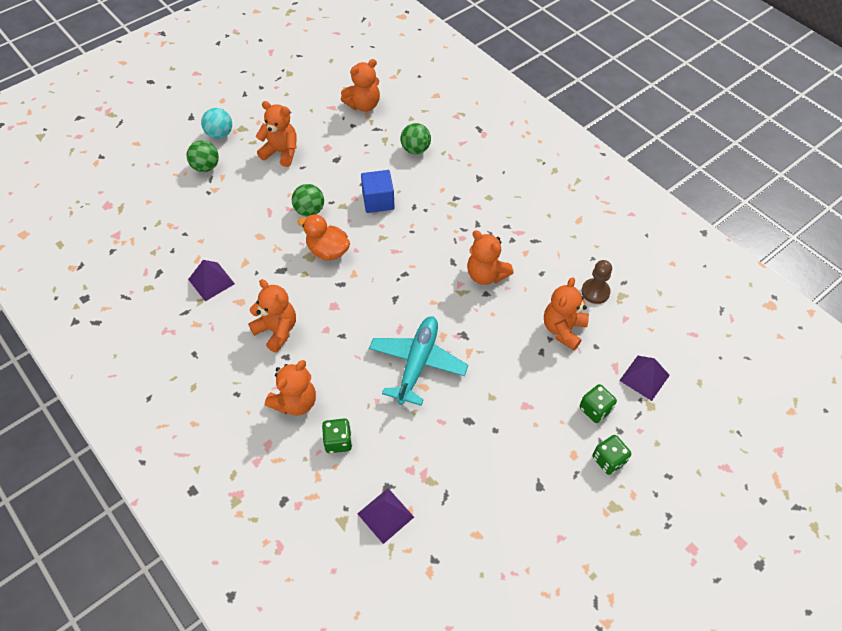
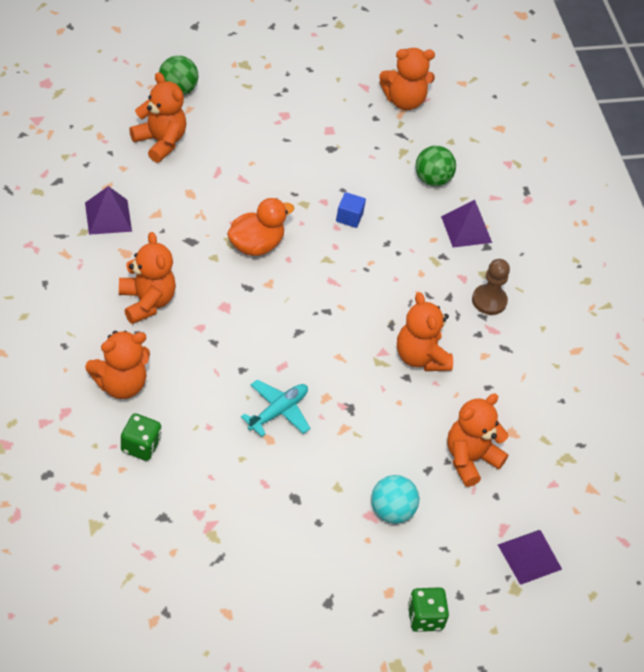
camera: 20 degrees right, 5 degrees down
(220, 134) = (215, 60): turquoise ball -> turquoise ball (391, 511)
(281, 152) = (272, 112): orange teddy bear -> orange teddy bear (160, 142)
(309, 210) = (263, 191): green ball -> none
(328, 251) = (256, 245): orange duck -> orange duck turned 90 degrees clockwise
(378, 201) = (349, 217): blue cube -> blue cube, size x0.60
(385, 515) = (143, 543): purple pyramid -> purple pyramid (466, 229)
(417, 363) = (278, 412): turquoise plane -> turquoise plane, size x0.61
(595, 292) = (538, 438): brown pawn -> brown pawn (489, 301)
(595, 409) = (447, 560): green dice -> none

